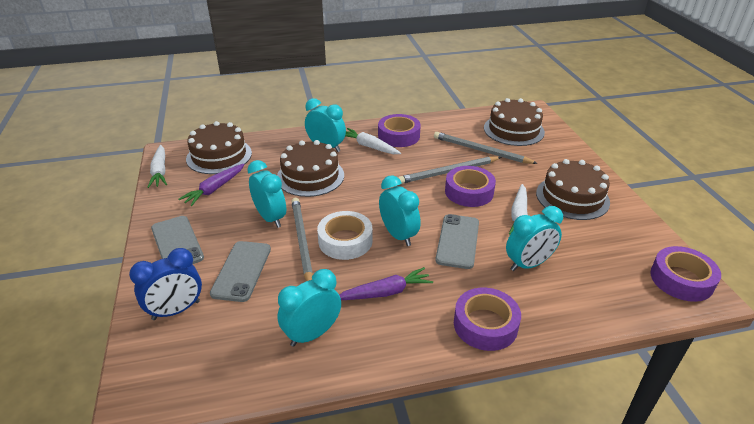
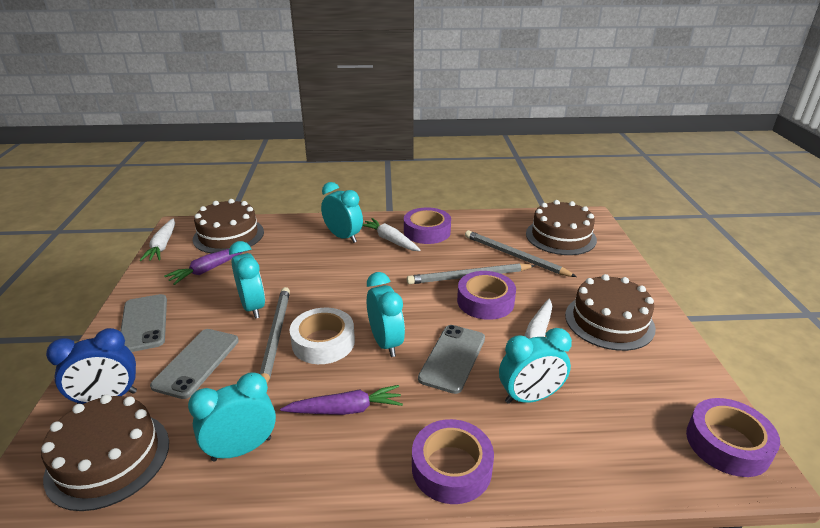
camera: 10 degrees right, 5 degrees down
(310, 176) = (314, 266): brown cake -> brown cake (108, 459)

